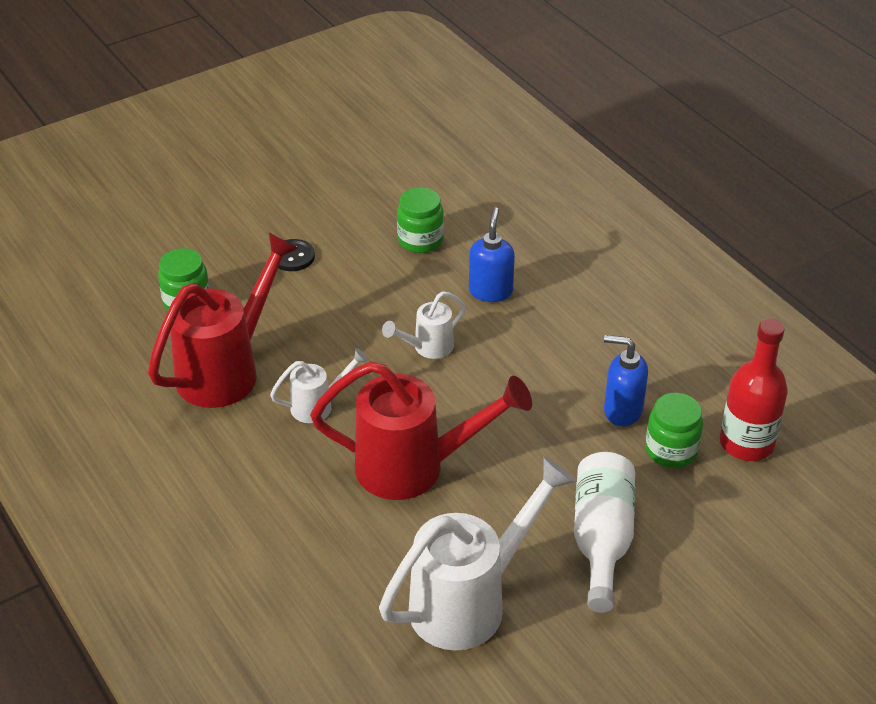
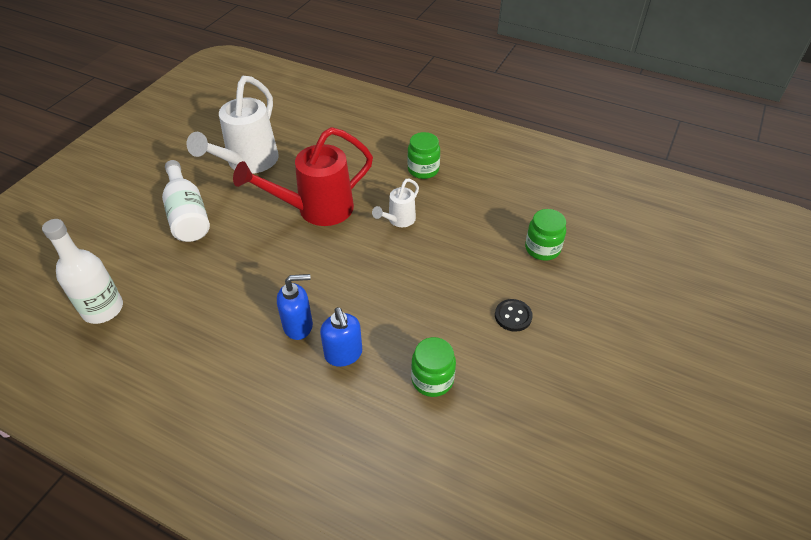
camera: 150 degrees right, 5 degrees up
(228, 369) = (471, 219): red watering can -> none
(427, 348) = (359, 285): white watering can -> none
(622, 410) = (200, 297): blue soap dispenser -> blue soap dispenser (298, 326)
(671, 450) = (157, 282): green jar -> green jar (423, 170)
(746, 443) = (103, 309): red bottle -> white bottle

